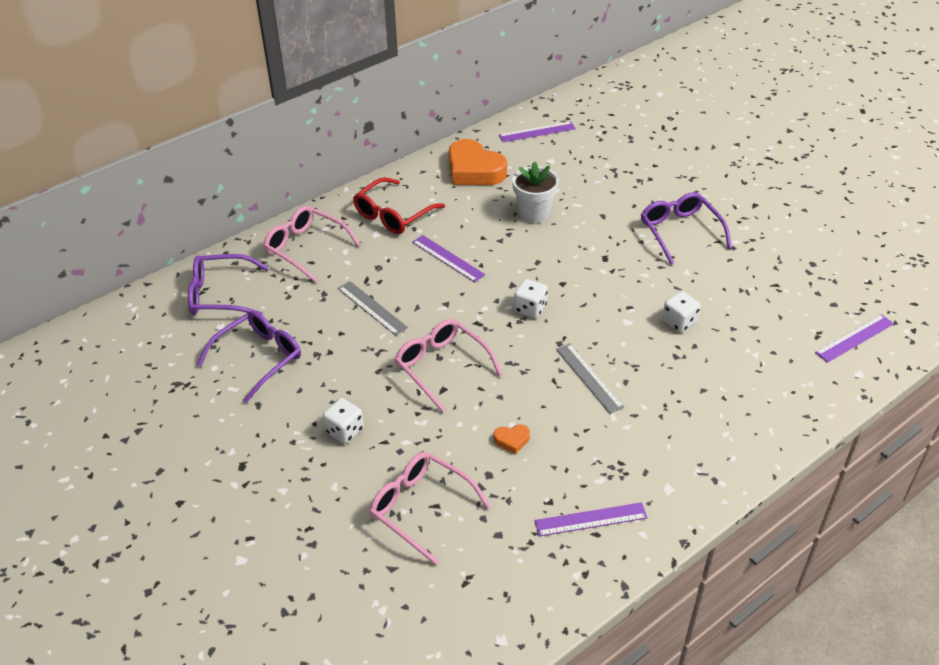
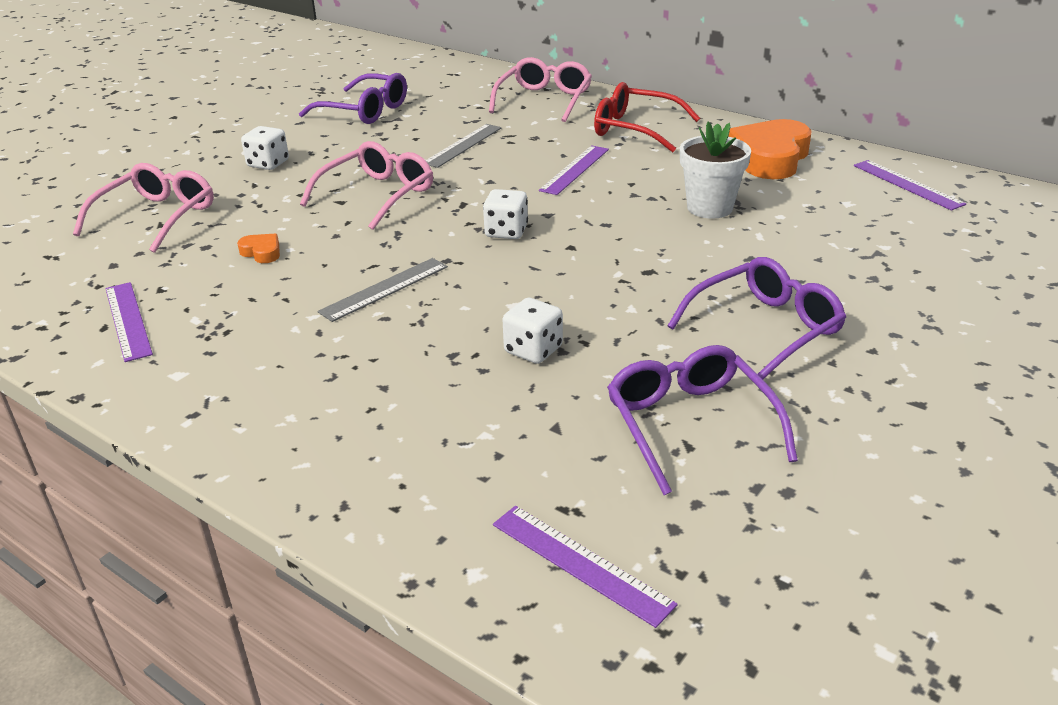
camera: 75 degrees right, 10 degrees down
(221, 295) = (450, 81): purple glasses -> purple glasses (690, 425)
(512, 440) = (262, 252): orange heart -> orange heart turned 150 degrees clockwise

